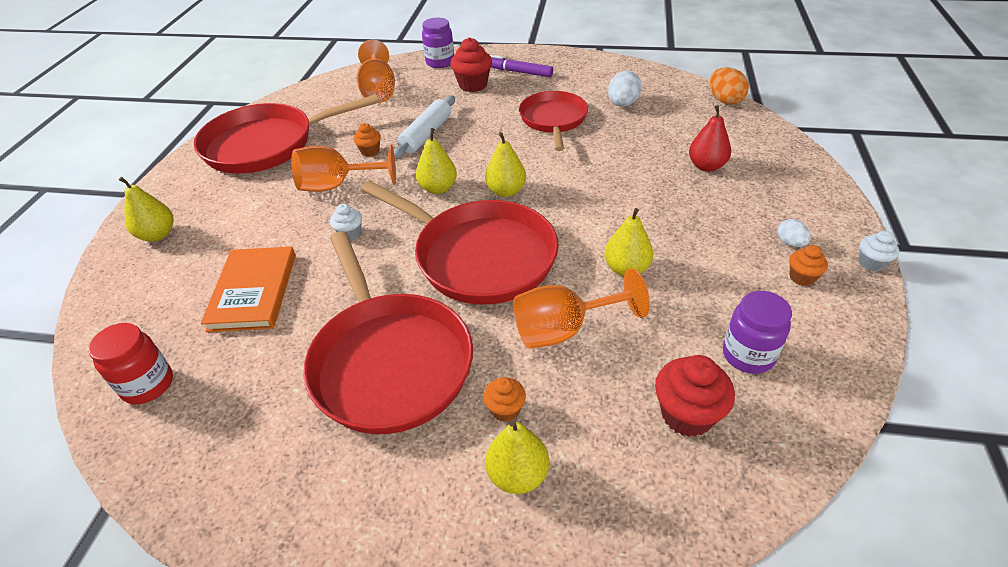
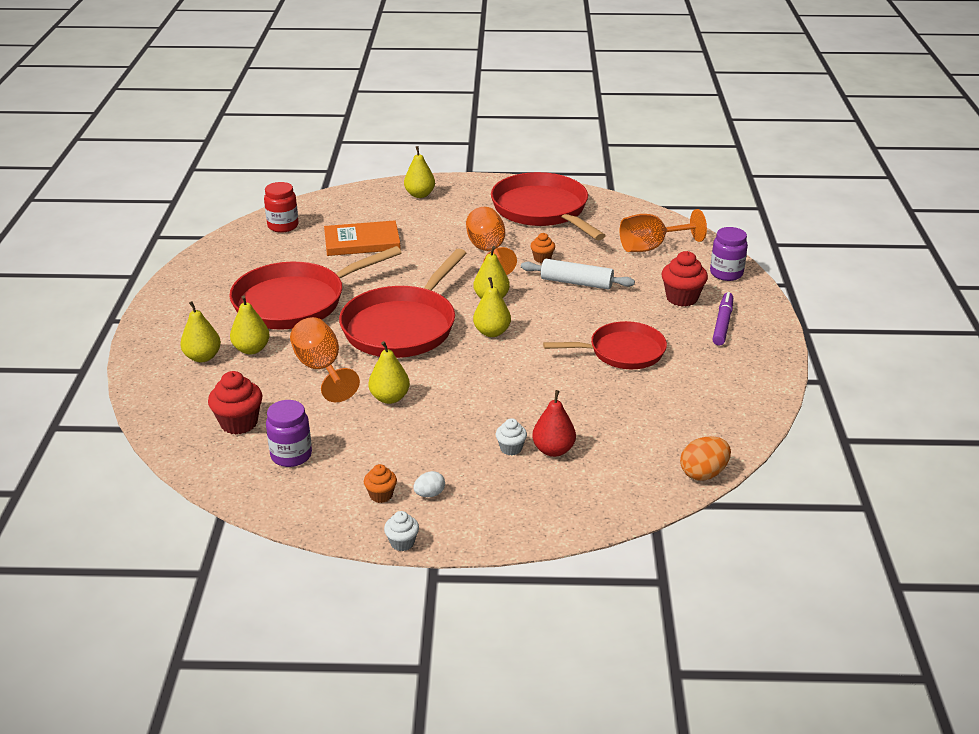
camera: 80 degrees right, 10 degrees down
(350, 234) = (426, 267): white cupcake -> white cupcake (511, 448)
(505, 409) = (251, 349): orange cupcake -> yellow pear
(622, 104) = (670, 396): white egg -> none

